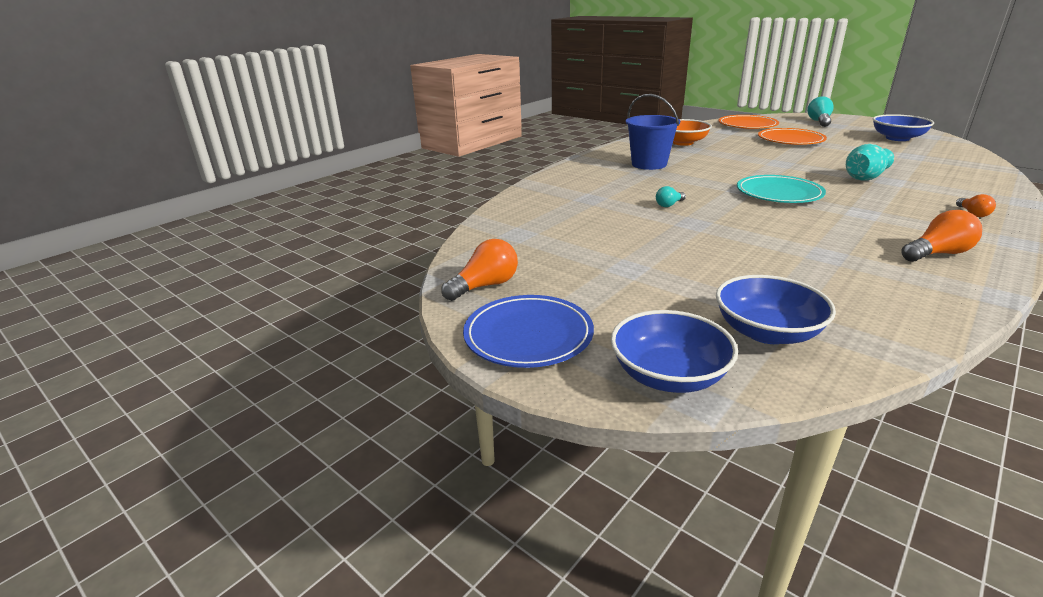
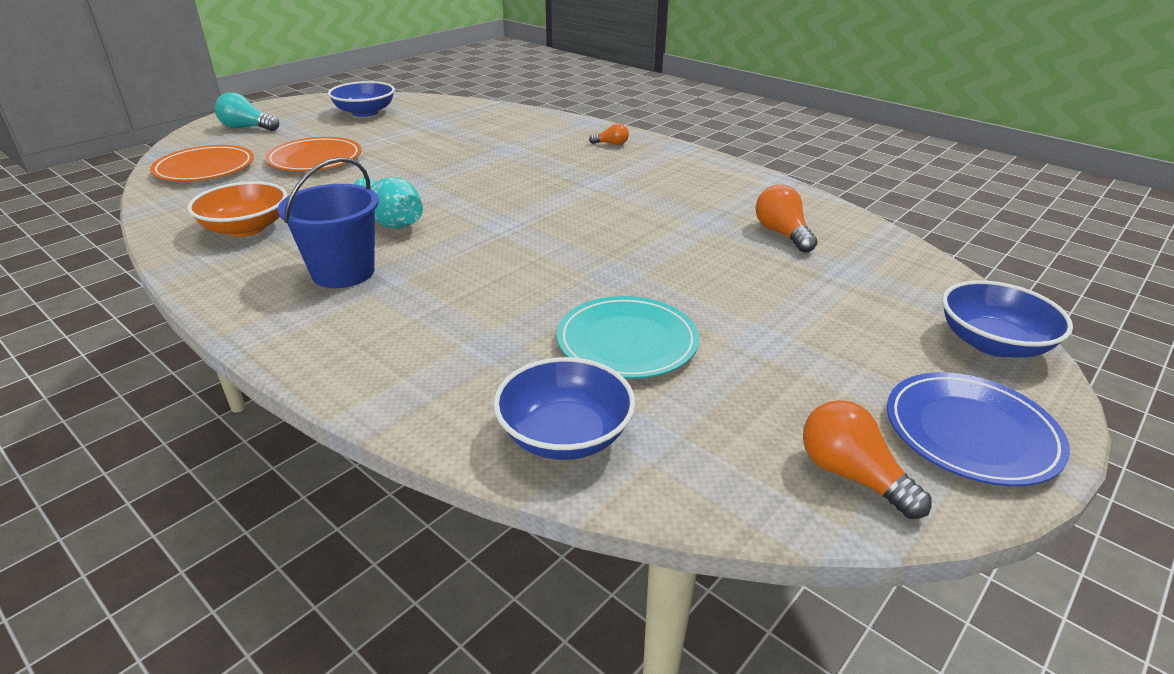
camera: 90 degrees left, 5 degrees up
(669, 205) = (544, 281): turquoise light bulb -> none
(767, 332) = (884, 281): blue bowl -> blue bowl (565, 435)
(779, 193) = (526, 207): turquoise plate -> turquoise plate (627, 342)
(864, 177) = (492, 157): turquoise vase -> turquoise vase (392, 222)
(937, 254) = (702, 178): orange light bulb -> orange light bulb (782, 234)

